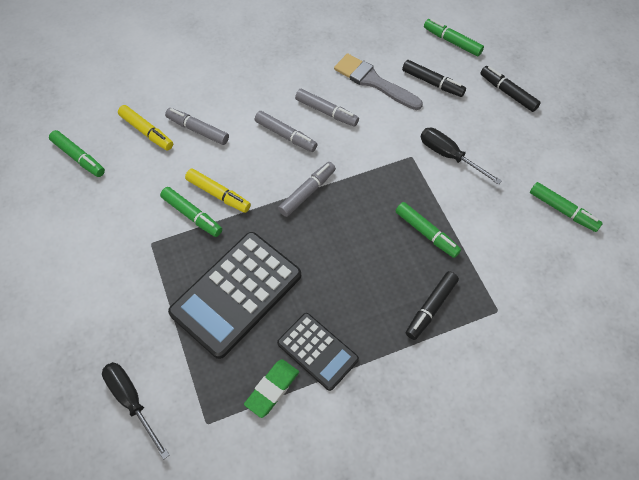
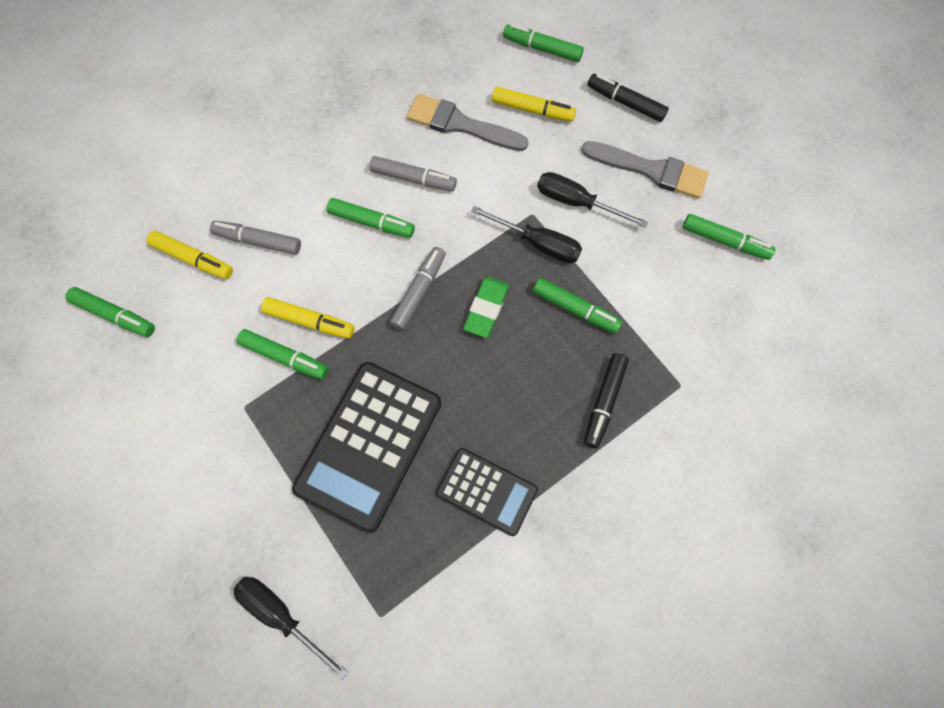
camera: 15 degrees left, 10 degrees up
(272, 389) = (446, 553): green eraser -> green eraser (486, 308)
(286, 135) = (371, 222): grey marker -> green marker
(410, 178) = (538, 243): none -> black screwdriver
(432, 83) = (532, 110): black marker -> yellow marker
(515, 145) = (651, 170): none -> grey brush

